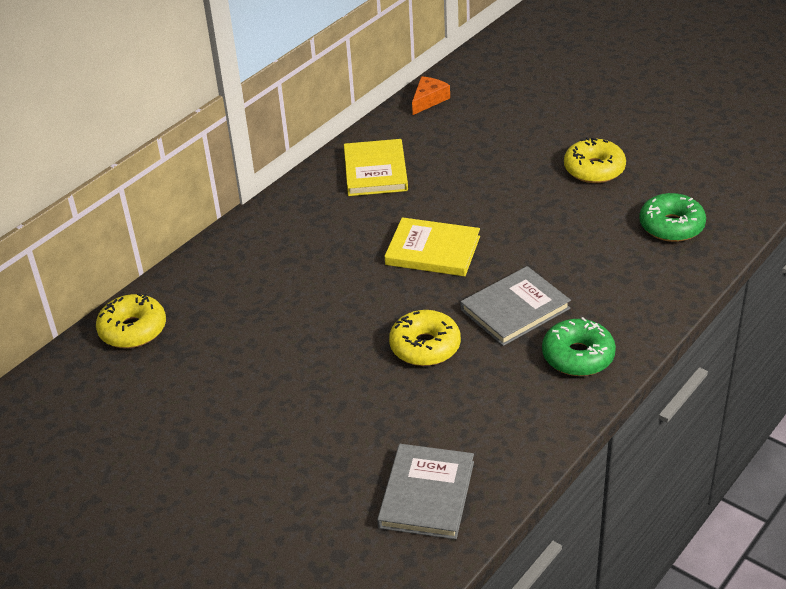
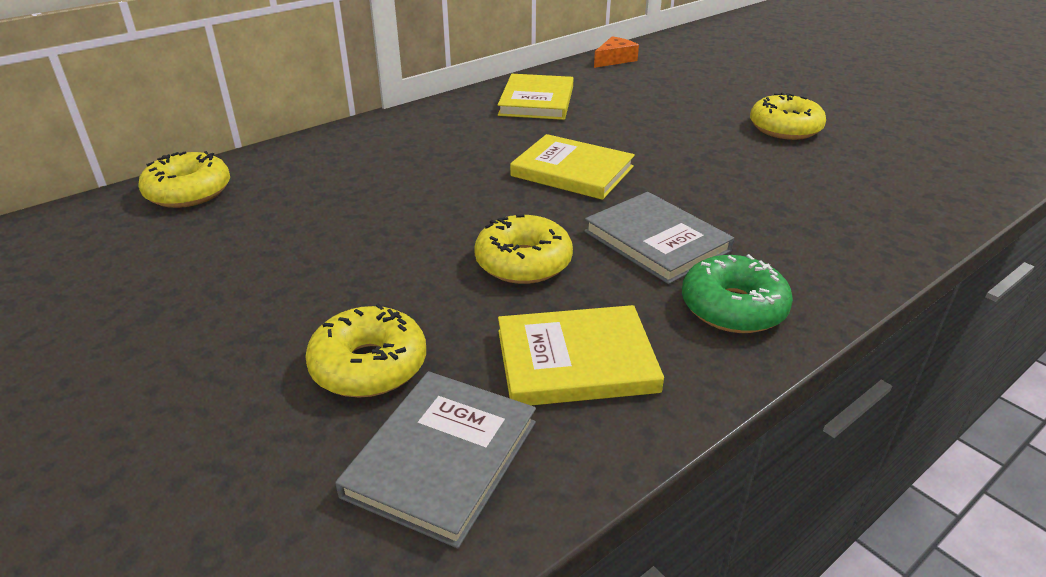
camera: 10 degrees right, 5 degrees down
(354, 446) = (369, 365): none -> yellow donut
(485, 416) = (576, 361): none -> yellow book
(515, 309) = (656, 241): grey book -> grey book turned 75 degrees clockwise
(671, 226) = (879, 189): green donut -> none

